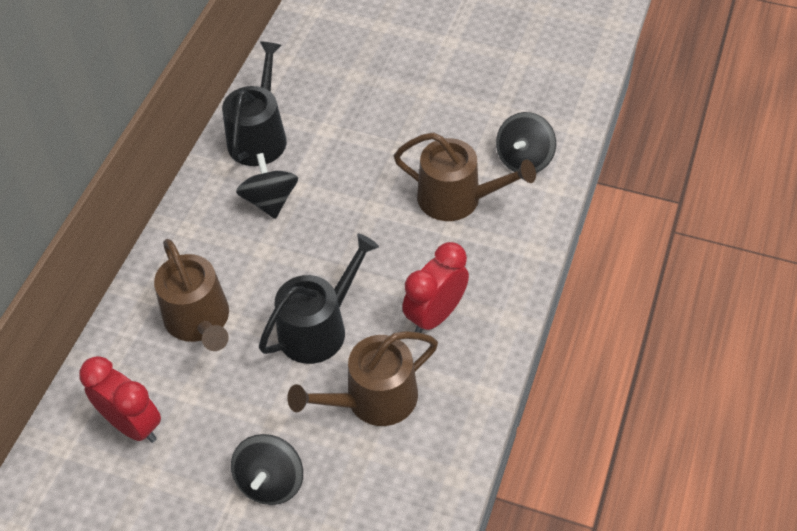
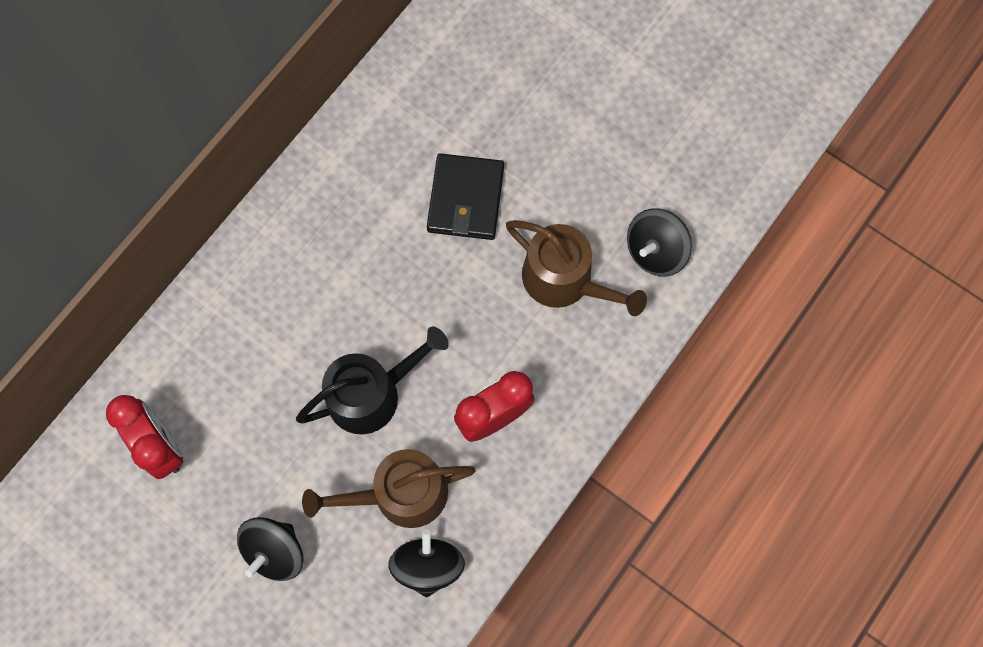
camera: 15 degrees right, 20 degrees up
(199, 320) = (255, 347): brown watering can -> none
(259, 136) = (380, 132): black watering can -> none
(270, 201) = (367, 221): black spinning top -> black spinning top (428, 566)
(350, 164) = (465, 199): none -> black wallet

